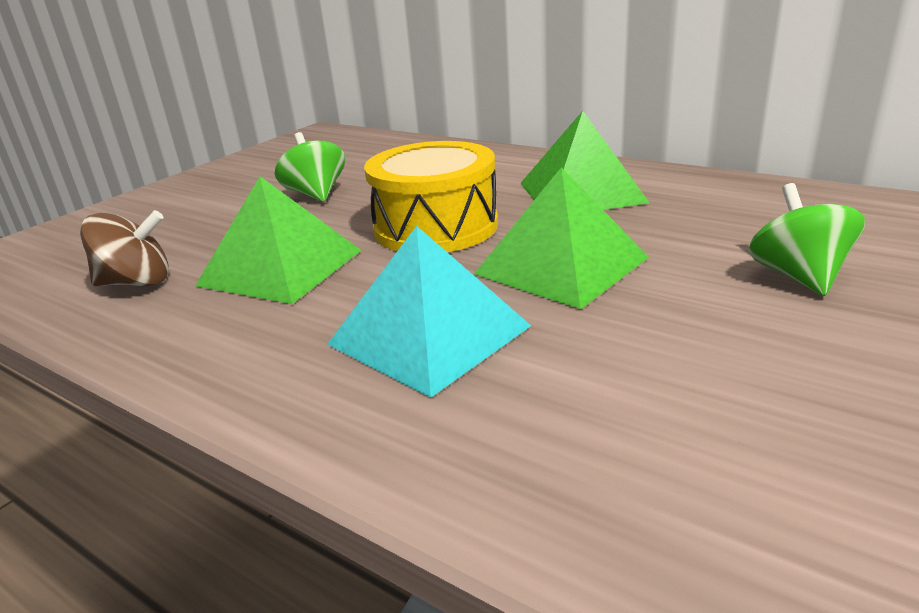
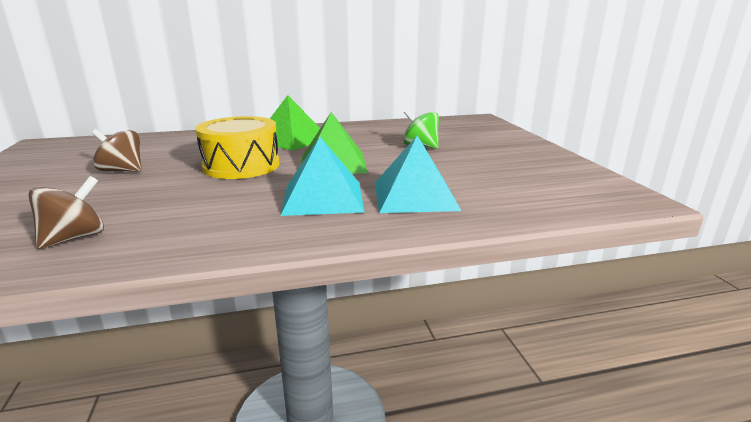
camera: 50 degrees left, 5 degrees down
(281, 267) = (179, 202): green pyramid -> none
(316, 194) = (122, 170): green spinning top -> brown spinning top
(570, 402) = (414, 196): none -> turquoise pyramid

